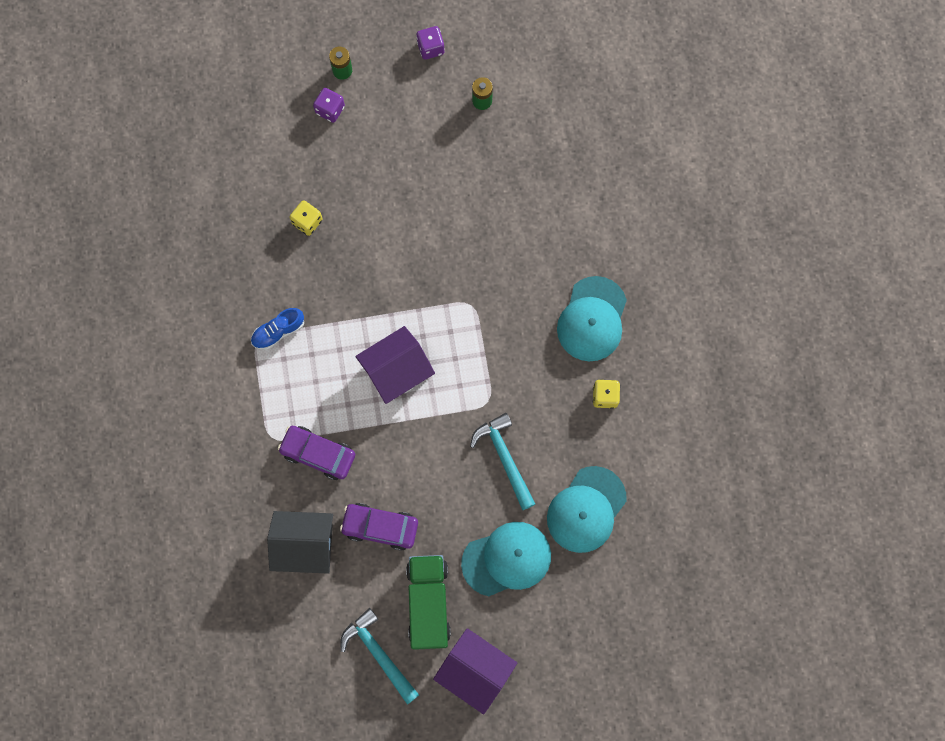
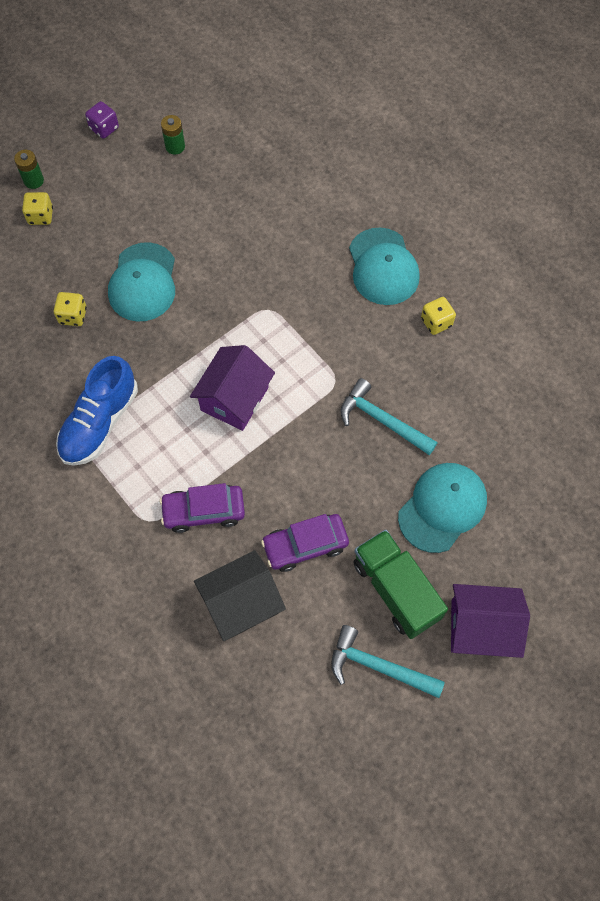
camera: 30 degrees left, 10 degrees down
(278, 331) = (100, 423): blue shoe -> blue shoe, size x1.76
(330, 110) = (41, 216): purple dice -> yellow dice
(586, 509) = (484, 425): turquoise cap -> turquoise cap (143, 282)

